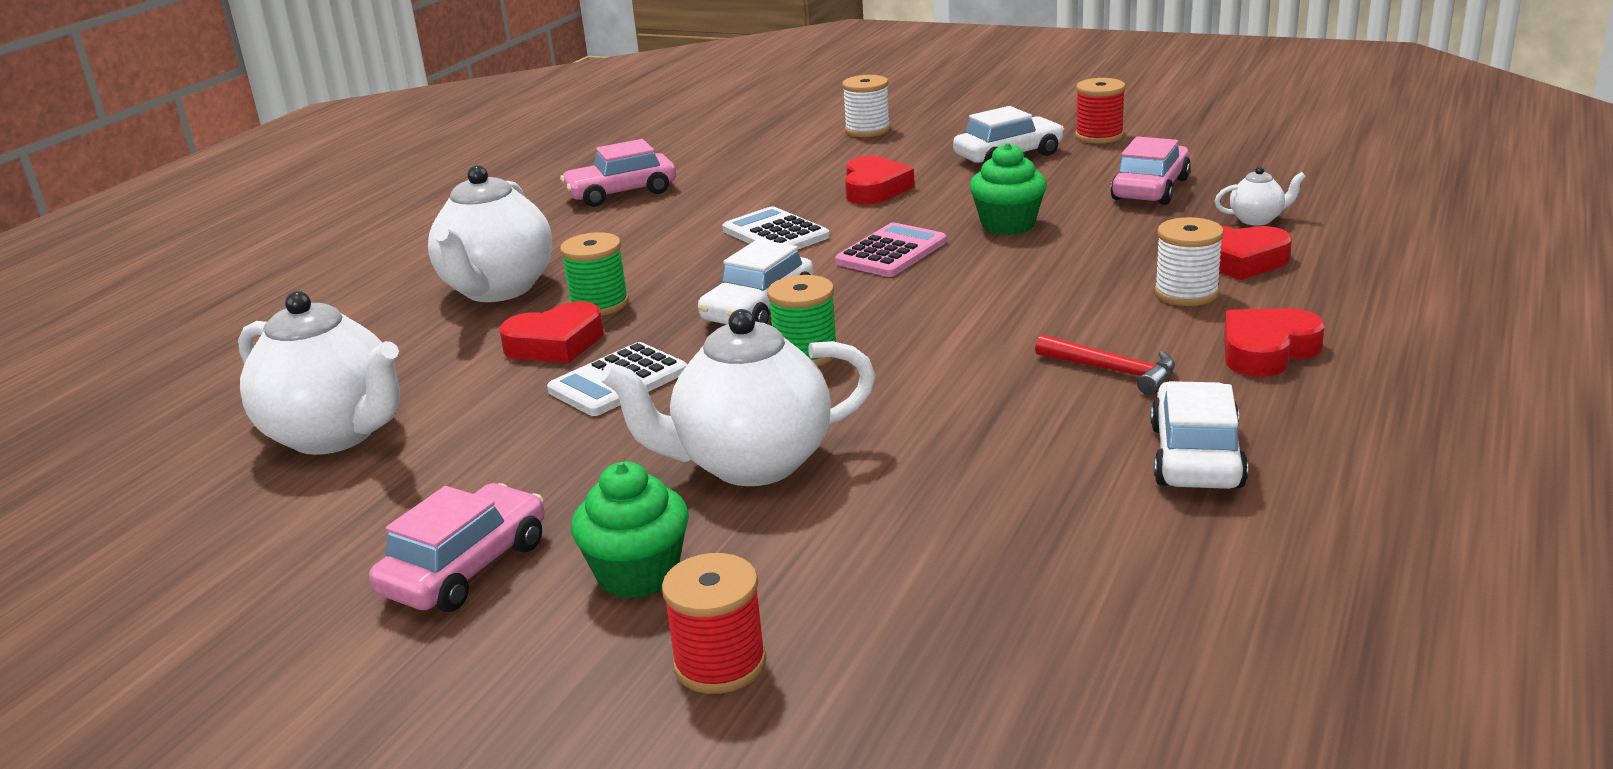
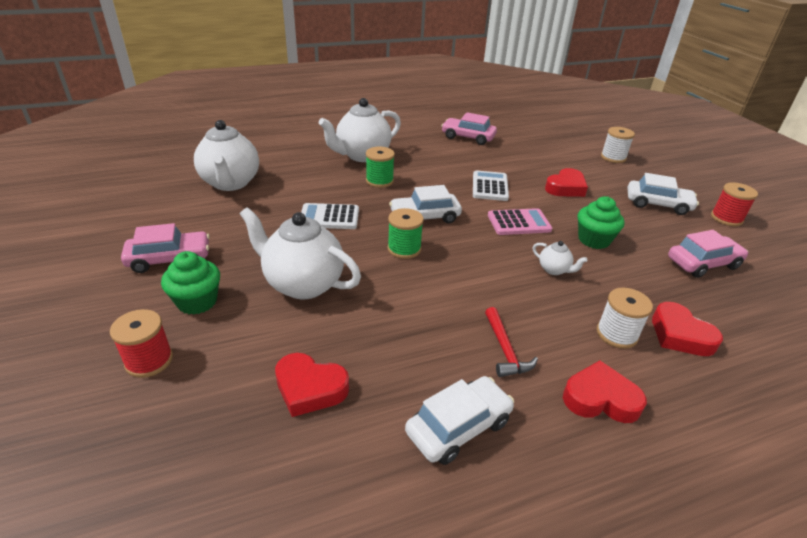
camera: 40 degrees right, 10 degrees up
(555, 344) = (340, 189): red heart -> red heart (310, 388)
(1257, 219) = (736, 318): white teapot -> white teapot (554, 270)

